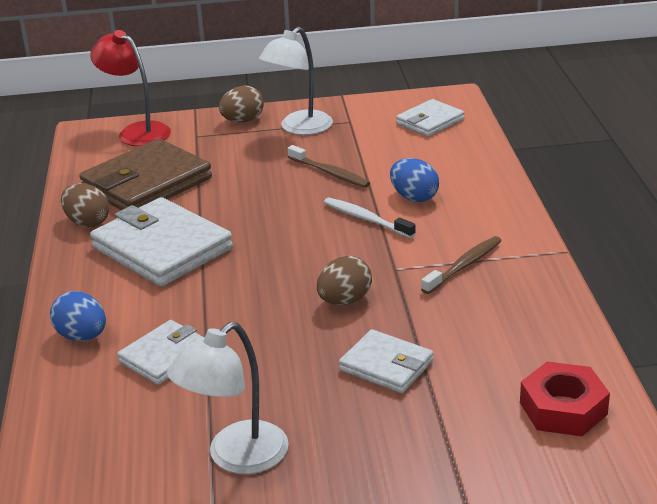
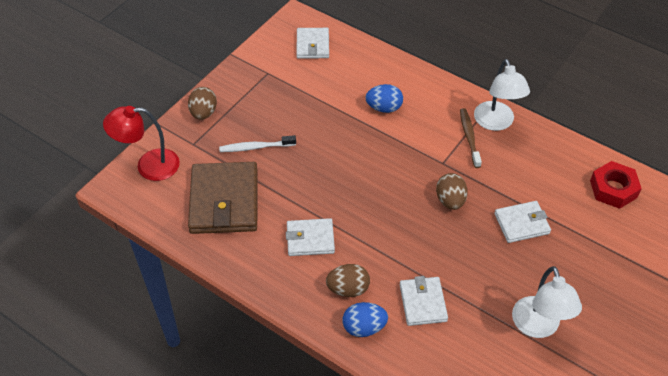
camera: 50 degrees left, 20 degrees up
(87, 222) = (237, 255): brown egg -> brown egg (348, 289)
(162, 248) = (310, 239): white wallet -> white wallet, size x0.56
(299, 128) = (247, 97): white lamp -> white lamp (496, 123)
(330, 173) = (316, 120): brown toothbrush -> none
(366, 219) = (383, 140): white toothbrush -> white toothbrush (255, 147)

